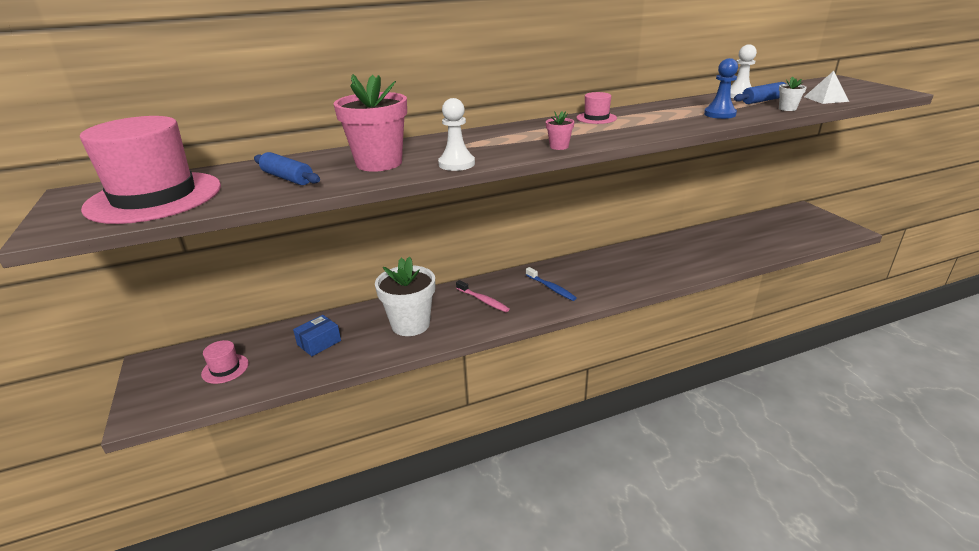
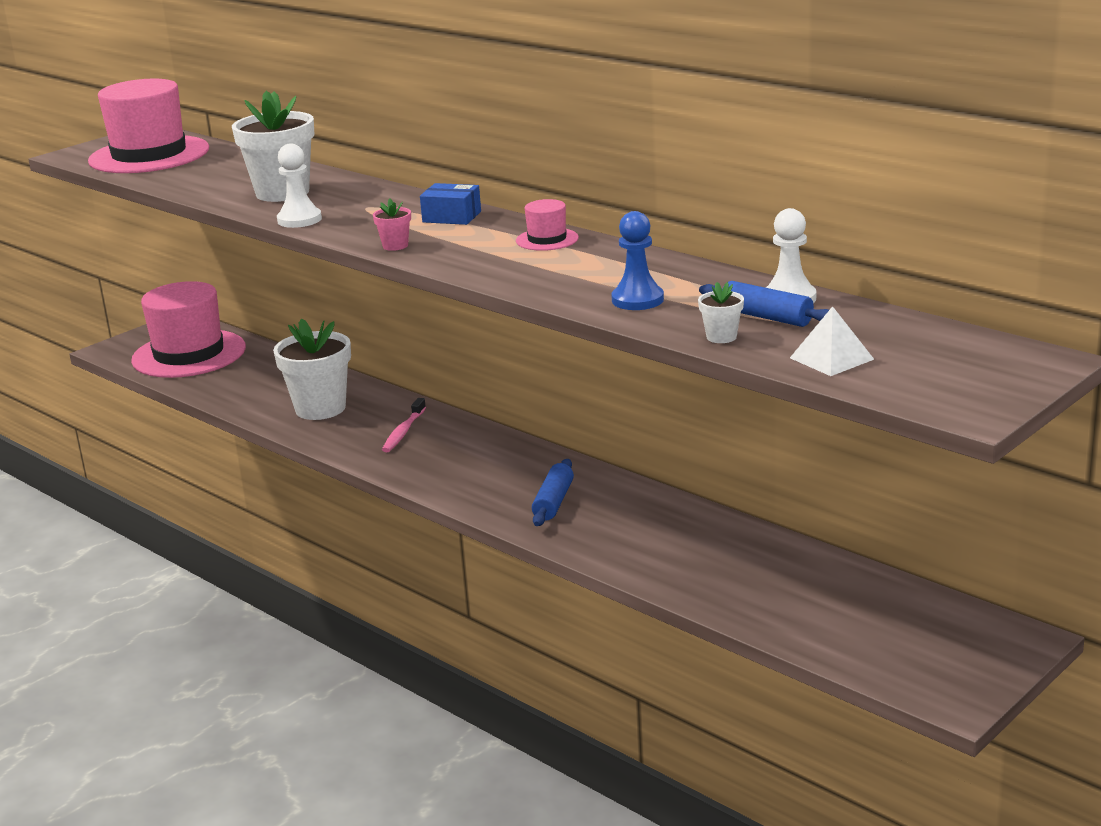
camera: 65 degrees right, 5 degrees down
(225, 369) = (189, 354): pink hat -> pink hat, size x2.32
(287, 178) = (219, 176): blue rolling pin -> blue rolling pin (553, 502)
(319, 343) = (256, 377): blue box -> blue box (451, 217)
(379, 163) = (282, 193): pink flower pot -> white flower pot
(551, 288) = (469, 465): blue toothbrush -> none

